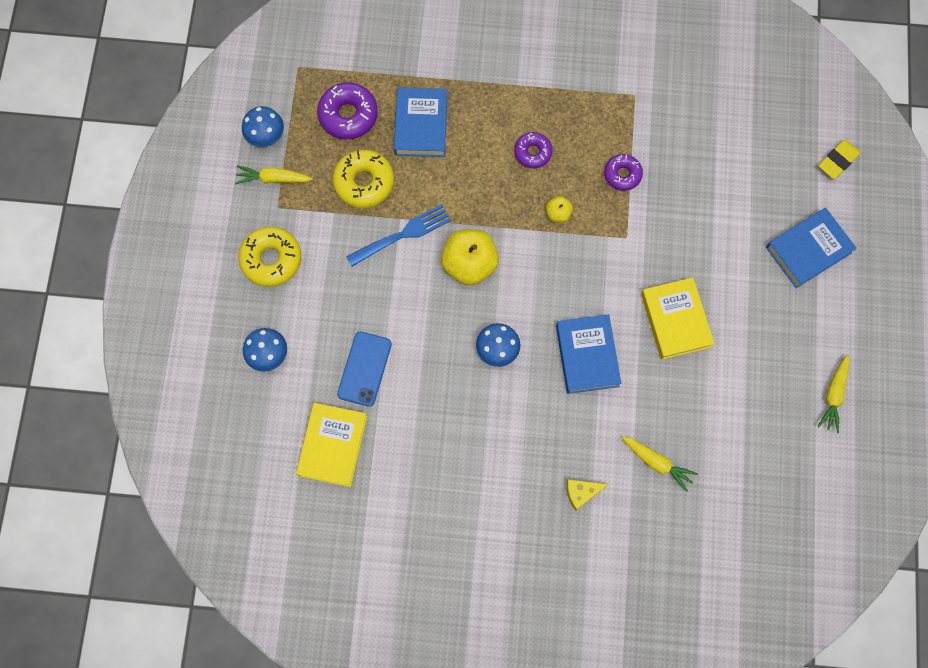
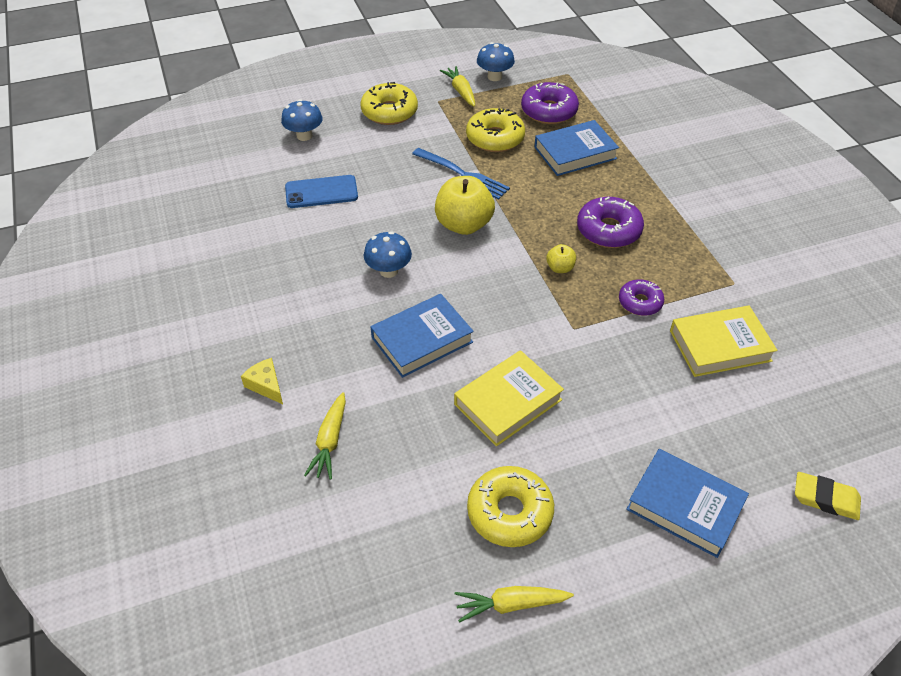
camera: 65 degrees right, 25 degrees down
(332, 446) = (239, 196): yellow book -> yellow book (720, 345)
(532, 152) = (608, 230): purple donut -> purple donut, size x1.59
(767, 364) = (509, 512): none -> yellow donut

